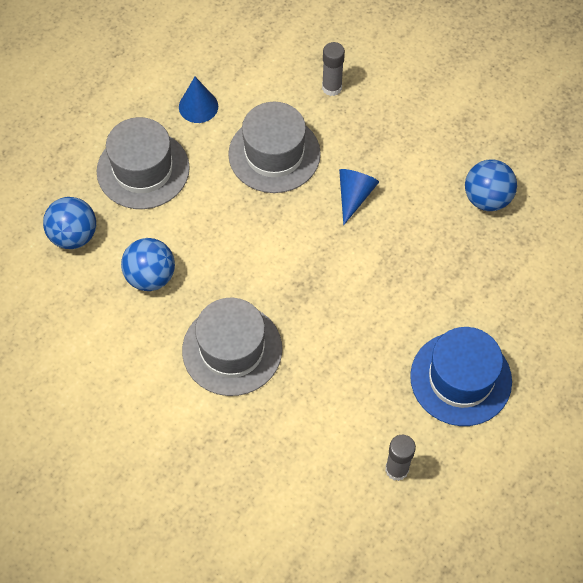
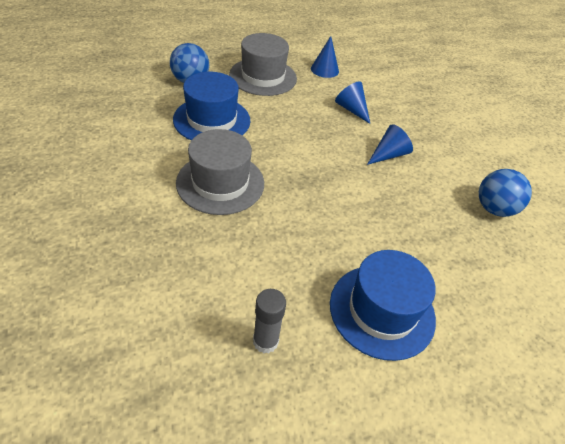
camera: 30 degrees right, 15 degrees down
(150, 276) = (212, 120): blue ball -> blue hat
(274, 154) = (351, 109): grey hat -> blue cone
(332, 88) = (418, 101): grey glue stick -> none

